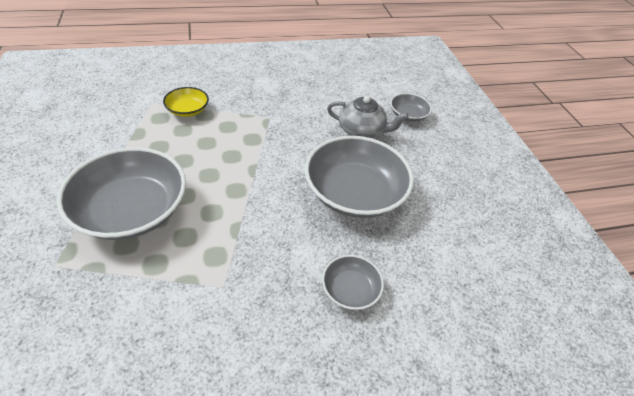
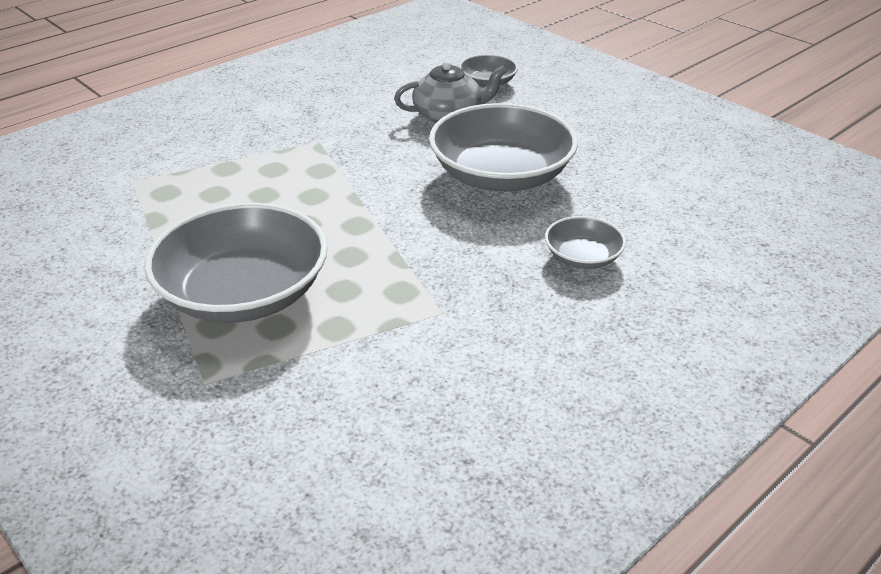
camera: 25 degrees left, 10 degrees down
(188, 110) = (196, 171): yellow bowl -> none

